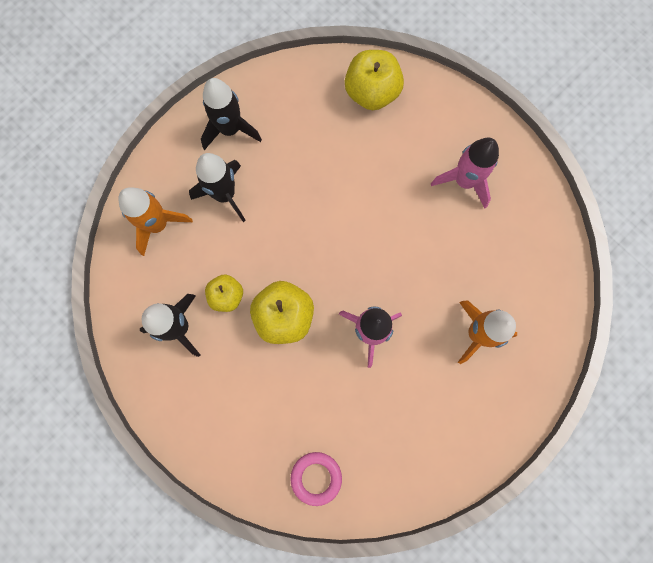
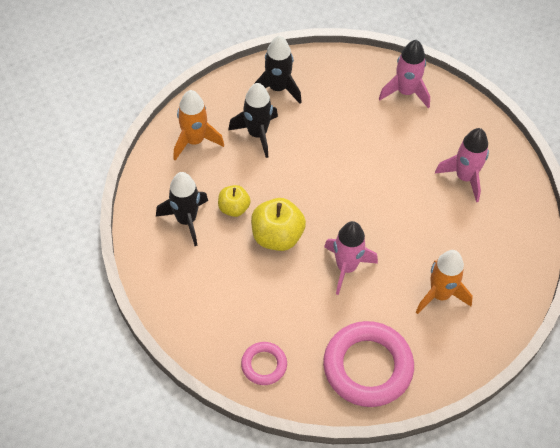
camera: 15 degrees right, 20 degrees down
(372, 93) = (405, 92): yellow apple -> pink rocket
(426, 444) = (367, 367): none -> pink ring

